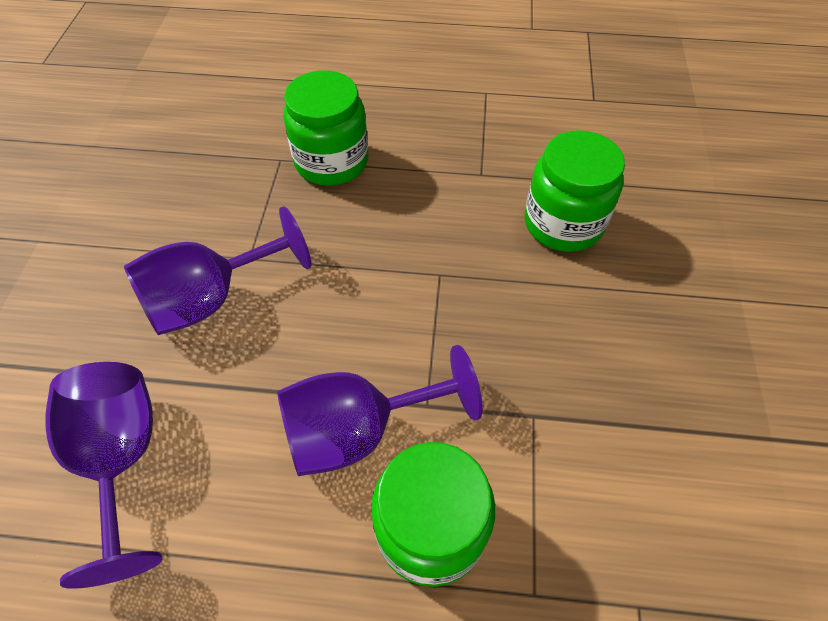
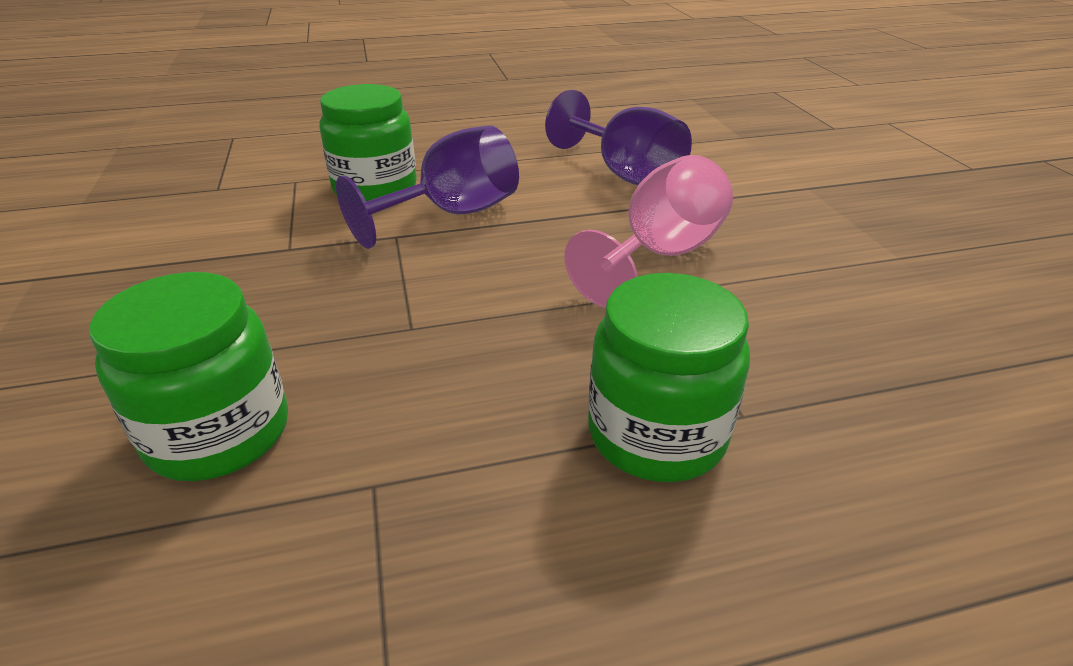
camera: 160 degrees right, 20 degrees down
(212, 298) = (660, 255): purple goblet -> pink goblet

